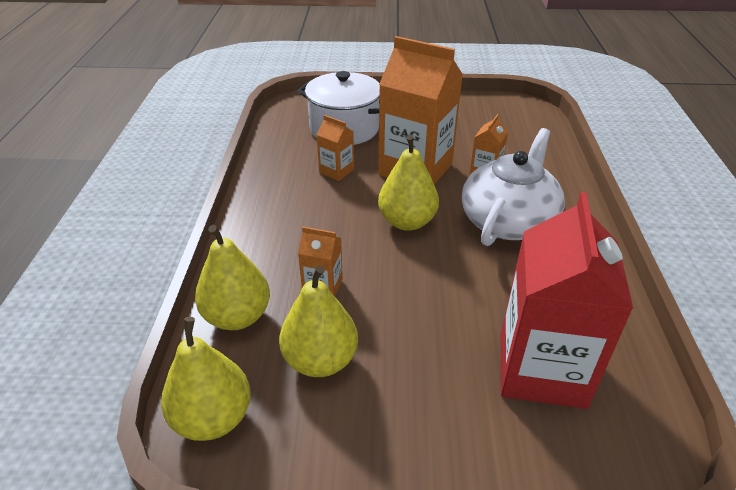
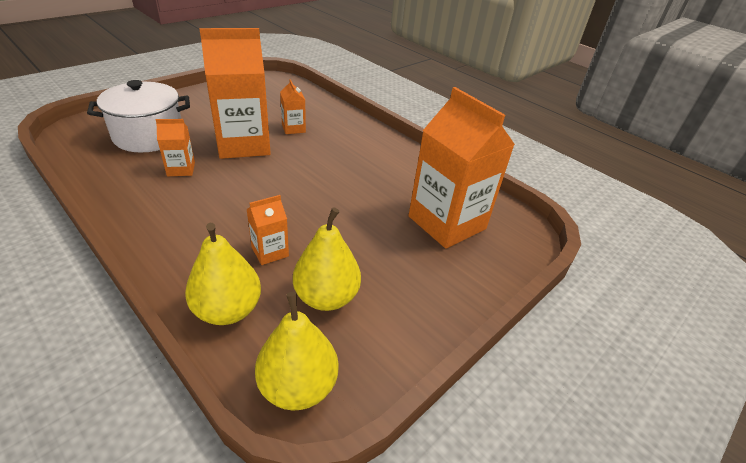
camera: 50 degrees left, 0 degrees up
(407, 222) = (278, 181): yellow pear -> none
(508, 221) = (341, 152): white teapot -> none
(541, 369) = (447, 223): red carton -> orange carton

